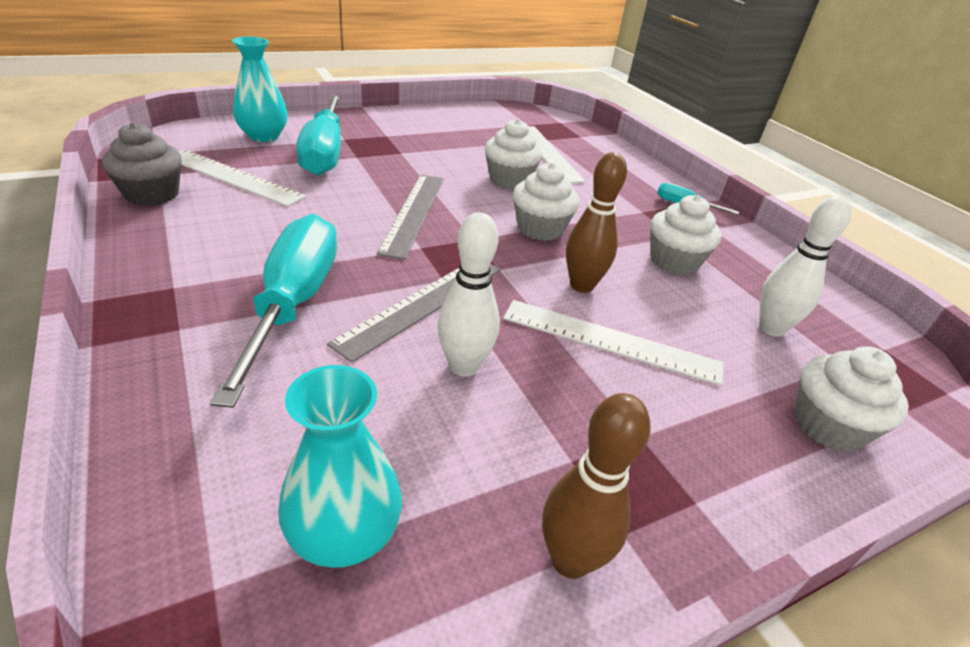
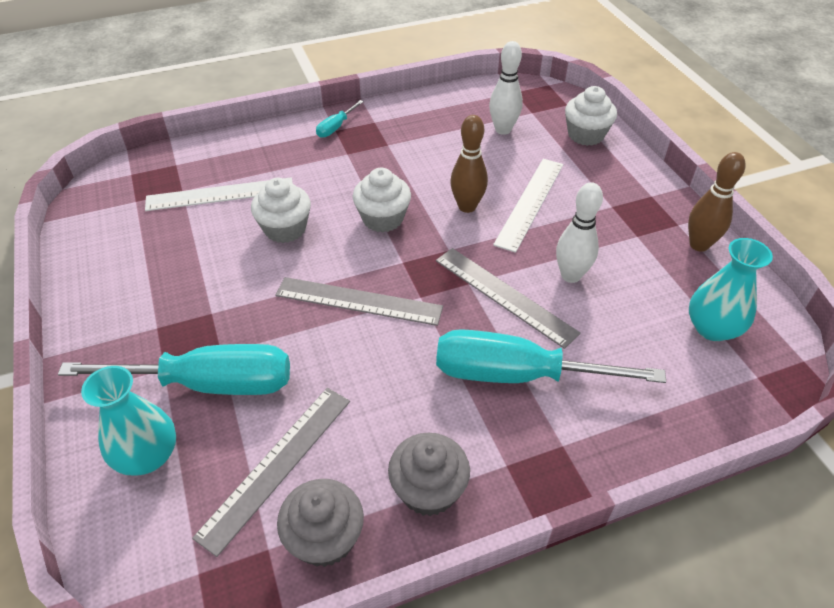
camera: 80 degrees left, 10 degrees up
(169, 241) = (428, 490): none -> grey cupcake
(233, 177) = (276, 465): white ruler -> grey ruler
(674, 261) = (427, 153): white cupcake -> none

